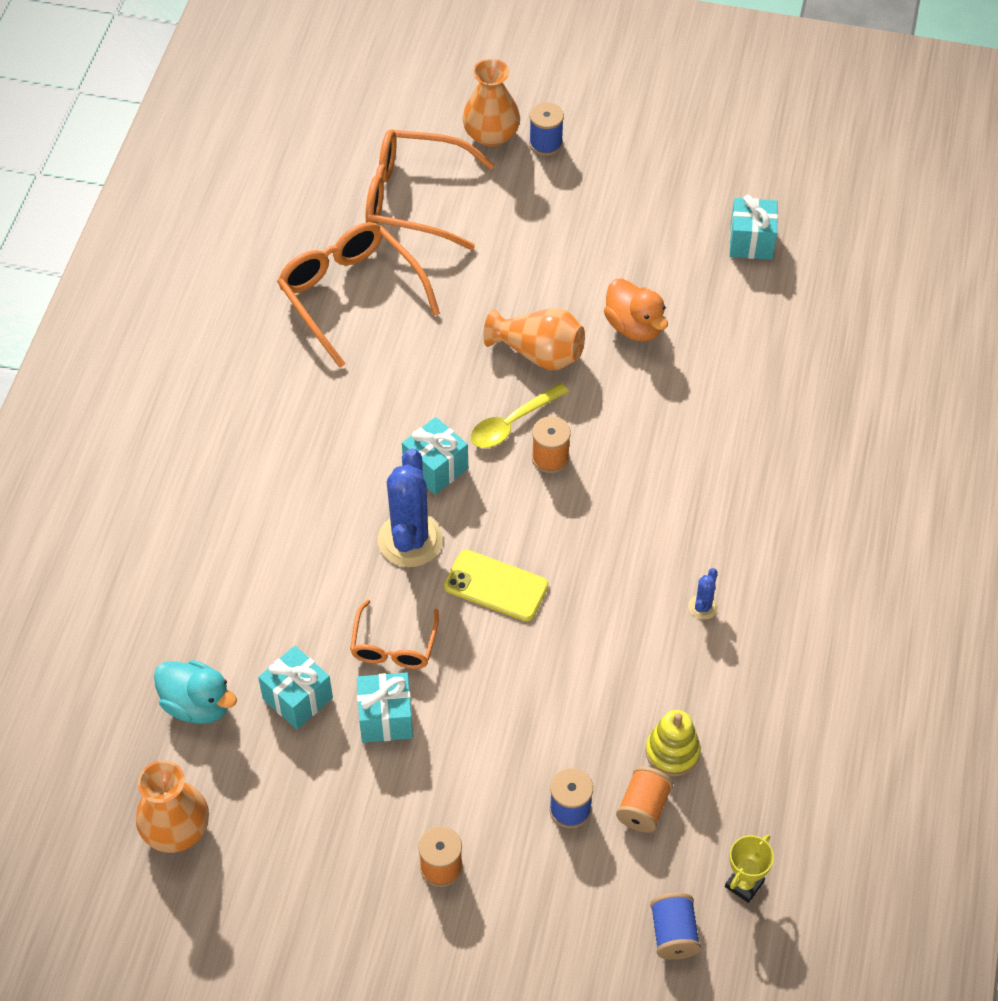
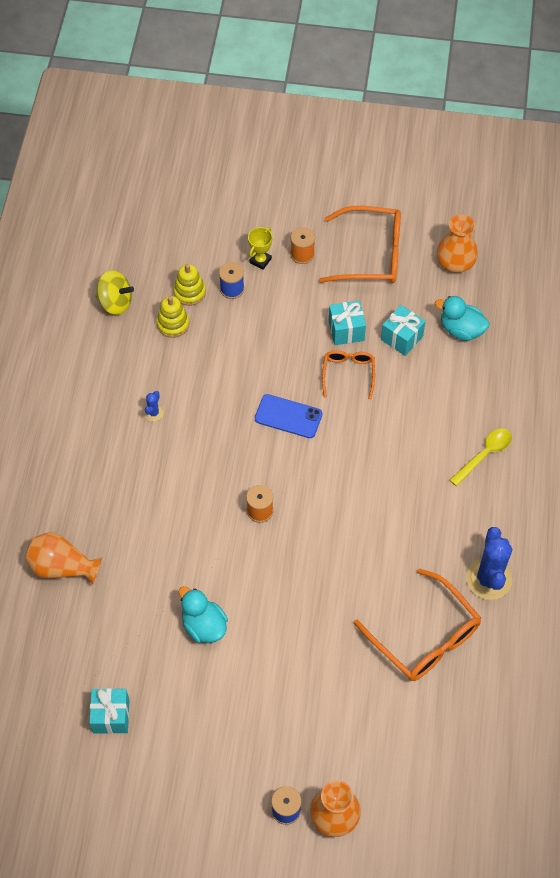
camera: 175 degrees right, 5 degrees up
(410, 540) = (348, 443): blue cactus -> blue cactus (489, 579)
(414, 199) = (390, 737): orange glasses -> orange glasses (371, 254)
(435, 468) = (339, 496): turquoise gift -> none
(496, 586) = (288, 416): yellow phone -> blue phone
(512, 423) = (289, 535): yellow spoon -> yellow spoon (484, 454)
(538, 353) = (275, 596): orange vase -> orange vase (62, 567)
(634, 326) = (204, 626): orange duck -> turquoise duck
(643, 808) = (189, 292): orange spool -> yellow stacking toy
(673, 934) = (172, 231): blue spool -> none
(744, 884) = (132, 258): yellow trophy -> yellow trophy (260, 260)
(771, 799) = (115, 302): none -> yellow spinning top

